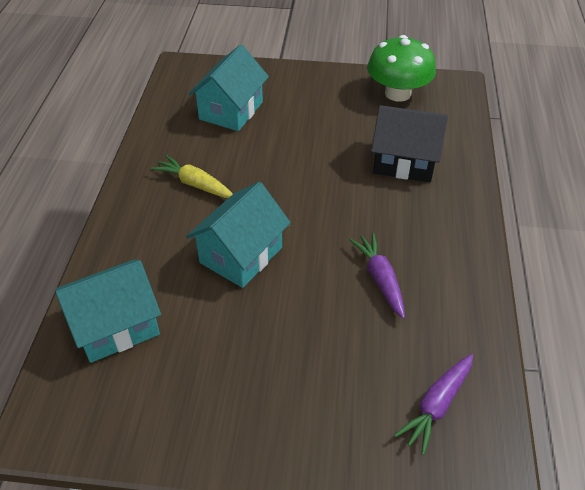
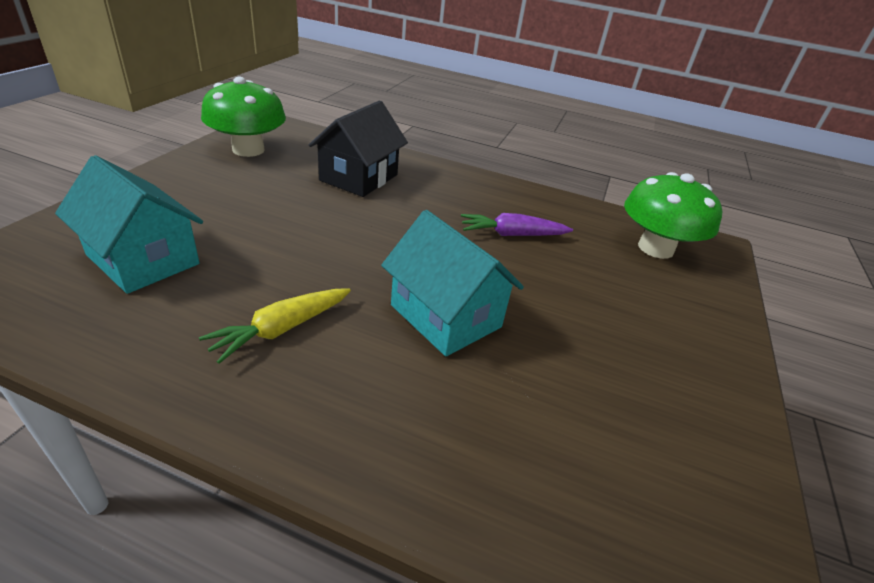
camera: 80 degrees left, 10 degrees down
(116, 326) = (546, 477): turquoise house -> none
(436, 405) = (655, 248): purple carrot -> green mushroom

